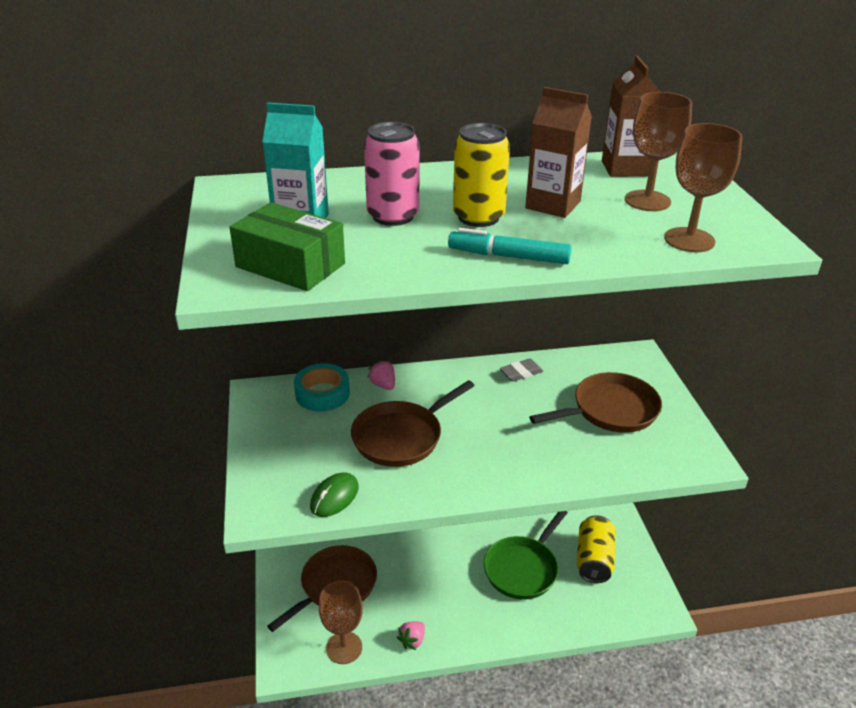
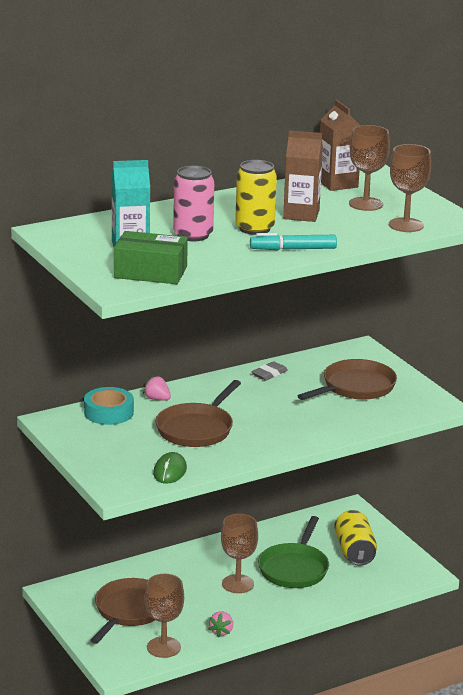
camera: 20 degrees left, 10 degrees down
(457, 576) = (237, 584): none -> brown goblet

